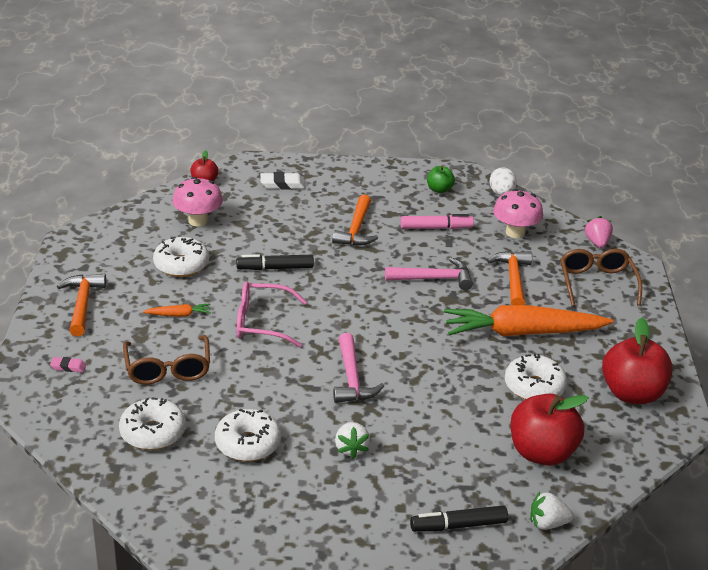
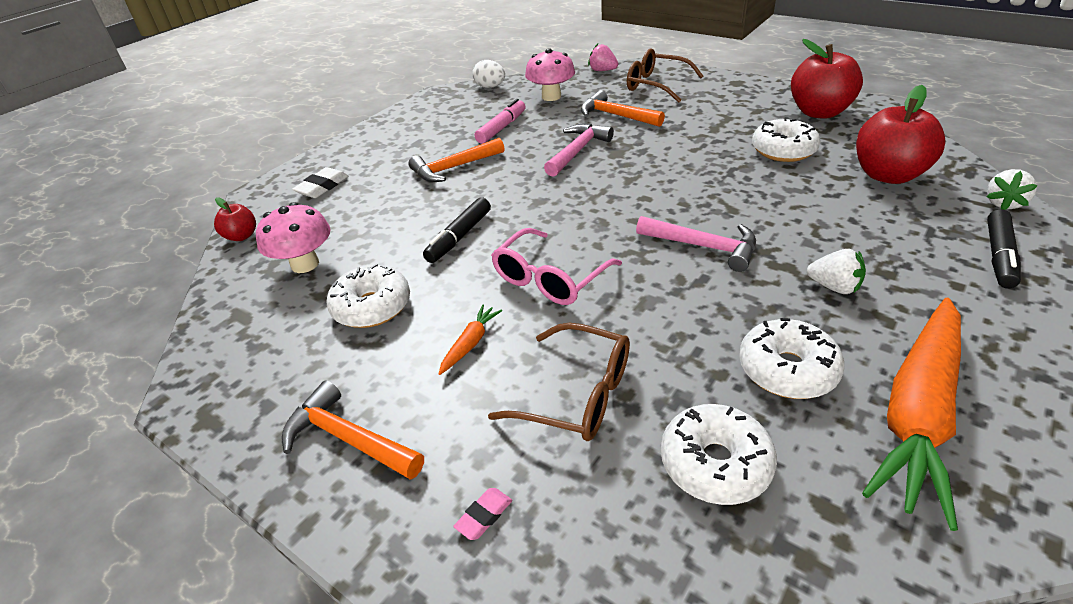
camera: 50 degrees left, 5 degrees up
(356, 230) = (453, 168): orange hammer -> orange hammer turned 105 degrees clockwise
(439, 189) = (448, 110): green apple -> none
(522, 333) = (698, 133): orange carrot -> orange carrot (918, 413)

